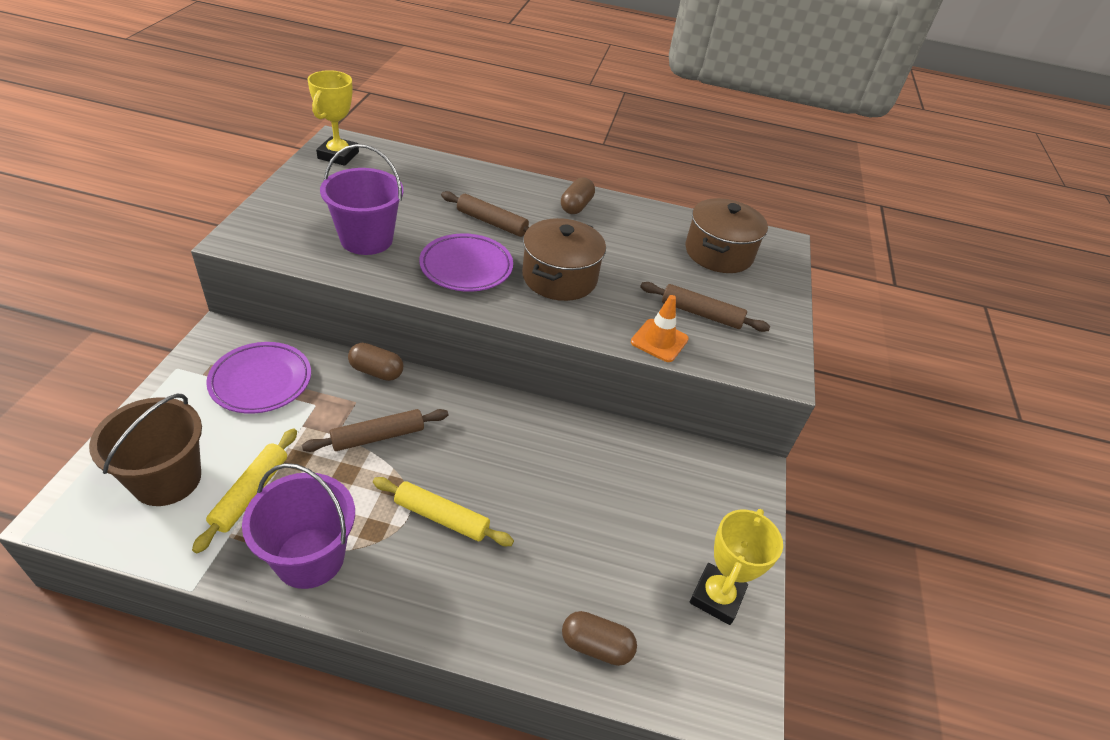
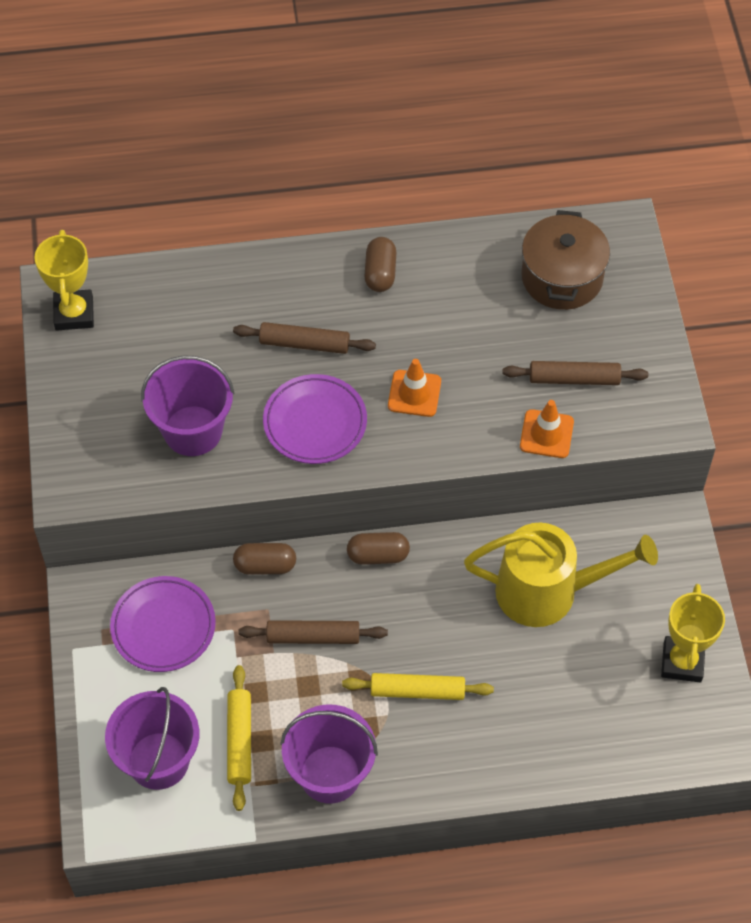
camera: 15 degrees left, 15 degrees up
(167, 479) = (158, 760): brown bucket -> purple bucket
(378, 437) = (313, 637): brown rolling pin -> brown rolling pin turned 45 degrees clockwise
(559, 278) = (414, 393): brown pot -> orange traffic cone
(596, 646) = (599, 745): brown capsule -> brown capsule (378, 555)
(610, 483) = (548, 591): none -> yellow watering can

